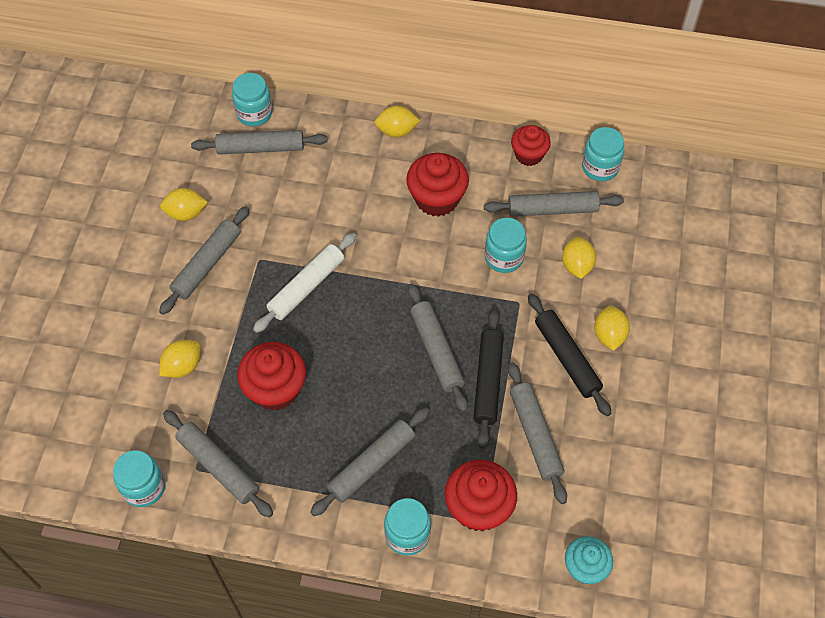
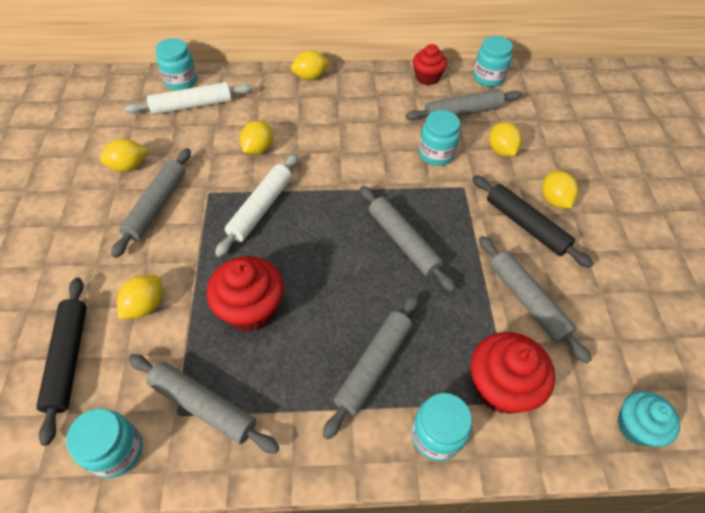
camera: 15 degrees left, 5 degrees down
(260, 148) = (192, 105): grey rolling pin -> white rolling pin
(318, 216) = (258, 149): none -> yellow lemon
(436, 199) = (361, 119): red cupcake -> none
(488, 381) = (462, 260): black rolling pin -> black rolling pin (69, 359)

